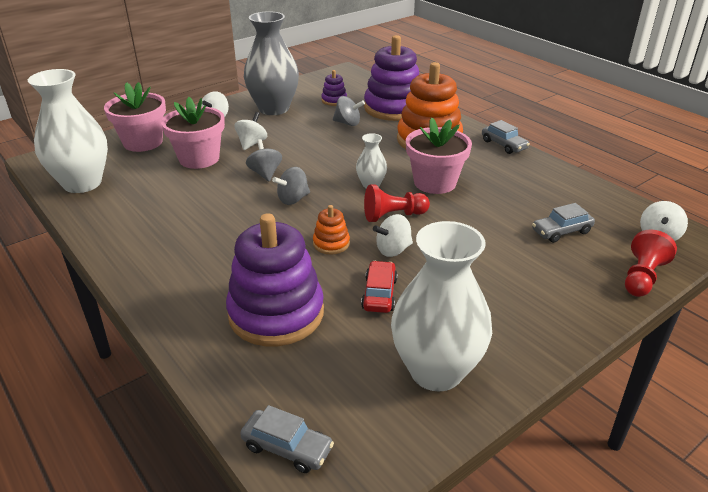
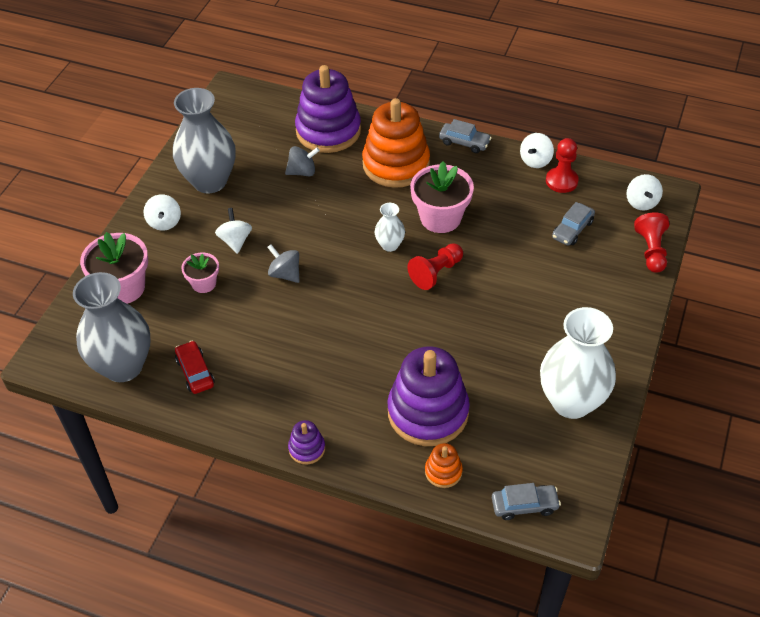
camera: 30 degrees left, 15 degrees up
(82, 183) = (123, 366): white vase -> grey vase
(199, 158) = (204, 283): pink flower pot -> pink flower pot, size x0.57
(293, 199) = (338, 293): grey spinning top -> none
(331, 243) = (411, 326): orange stacking toy -> orange stacking toy (443, 472)
(334, 100) = (260, 143): purple stacking toy -> purple stacking toy (307, 448)
(379, 294) = (486, 357): red car -> red car (195, 372)
(393, 250) = (463, 309): white spinning top -> white spinning top (535, 161)
(579, 195) = (561, 181): none -> red pawn

